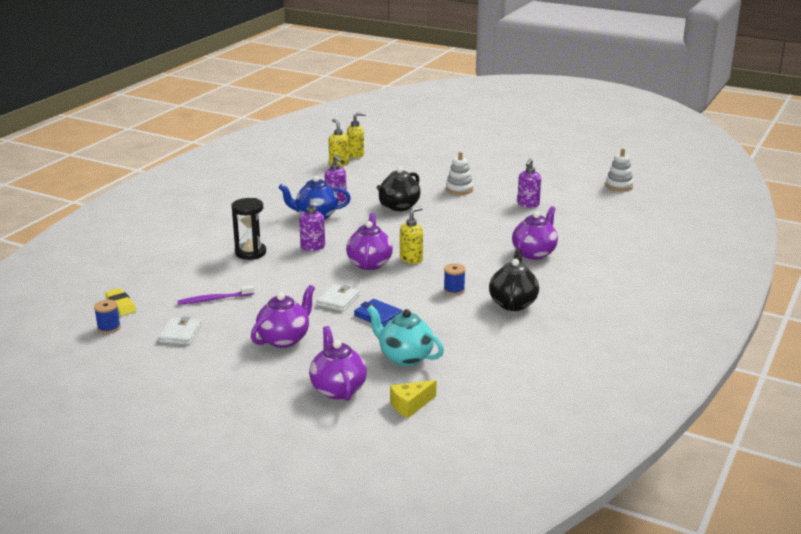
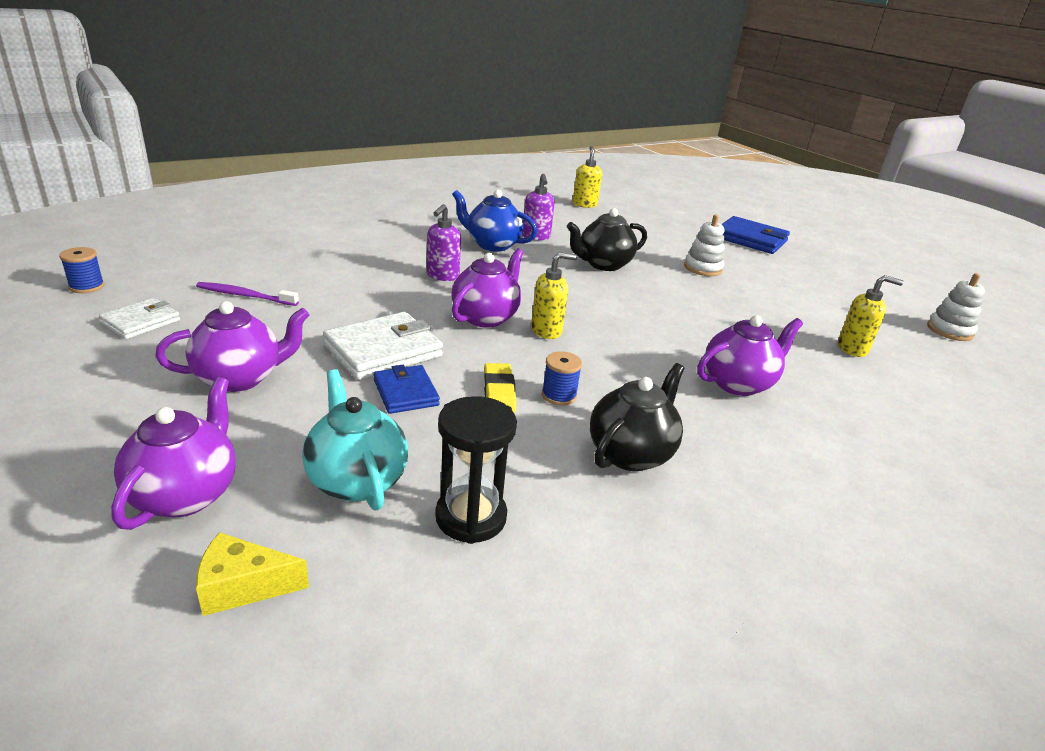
camera: 25 degrees right, 5 degrees up
(121, 305) = (144, 267): yellow eraser -> yellow eraser (499, 392)
(250, 253) = (365, 259): black hourglass -> black hourglass (471, 517)
(338, 300) = (383, 351): white wallet -> white wallet, size x1.64
(356, 155) = (614, 202): yellow soap dispenser -> yellow soap dispenser (852, 349)
(470, 157) = (751, 239): none -> blue wallet
(528, 204) = (785, 313): purple soap dispenser -> none

